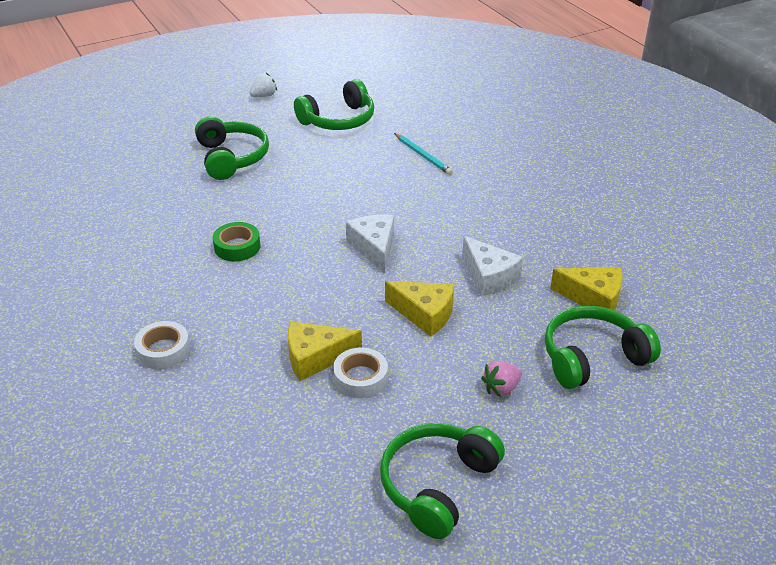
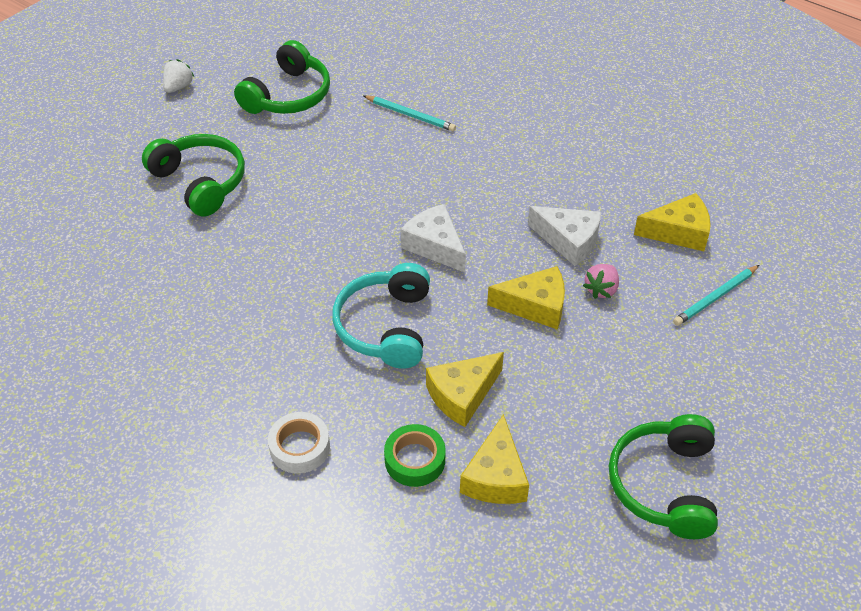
camera: 25 degrees left, 10 degrees up
(237, 247) = (289, 294): green tape -> green tape (415, 460)
(292, 290) = (385, 326): none -> turquoise headphones
(297, 425) = (495, 477): none -> yellow cheese
(360, 378) = (521, 401): white tape -> none
(501, 389) = (657, 362): pink strawberry -> pink strawberry (601, 289)
(592, 357) = (715, 297): green headphones -> turquoise pencil

